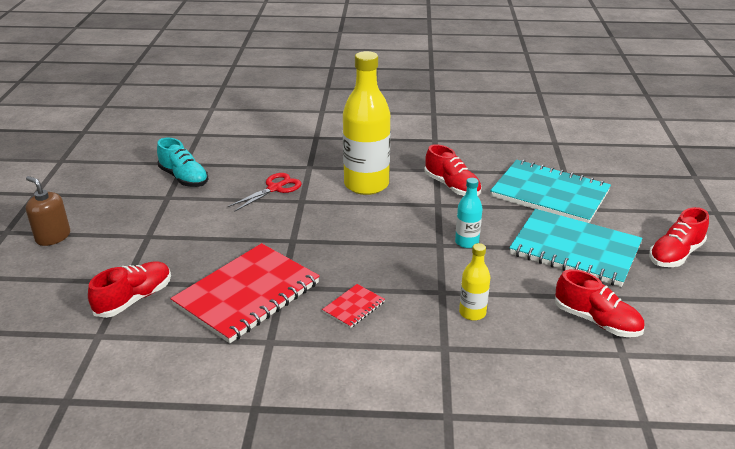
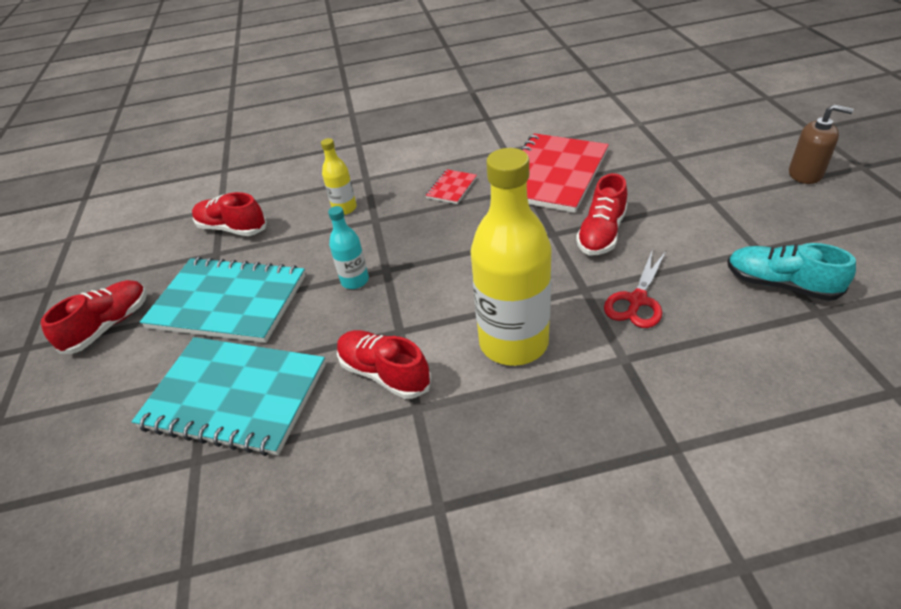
camera: 170 degrees right, 10 degrees up
(134, 299) = (645, 148): red shoe -> red shoe (601, 233)

